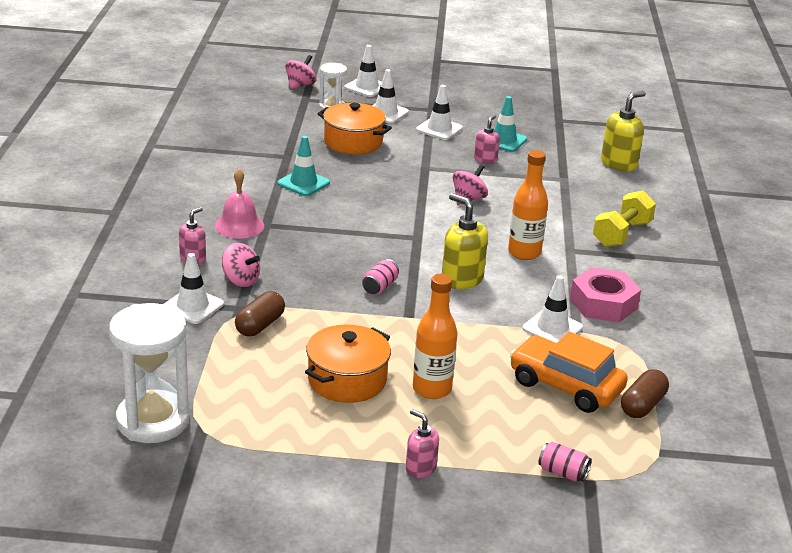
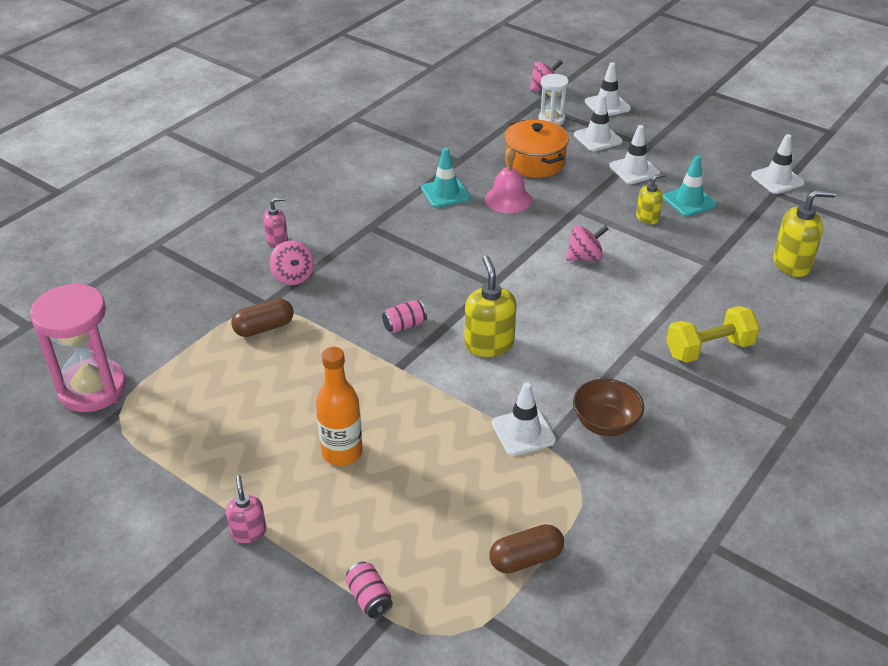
camera: 35 degrees right, 10 degrees up
(153, 421) = (92, 389): white hourglass -> pink hourglass
(192, 306) = (230, 289): white traffic cone -> white traffic cone (777, 179)
(239, 226) = (346, 220): pink bell -> pink bell (508, 199)
(347, 380) = (279, 412): orange pot -> none
(485, 160) = (647, 218): pink soap dispenser -> yellow soap dispenser
(524, 253) = (581, 336): orange bottle -> none
(565, 386) = (470, 502): orange car -> none
(603, 303) = (605, 424): pink nut -> brown bowl

